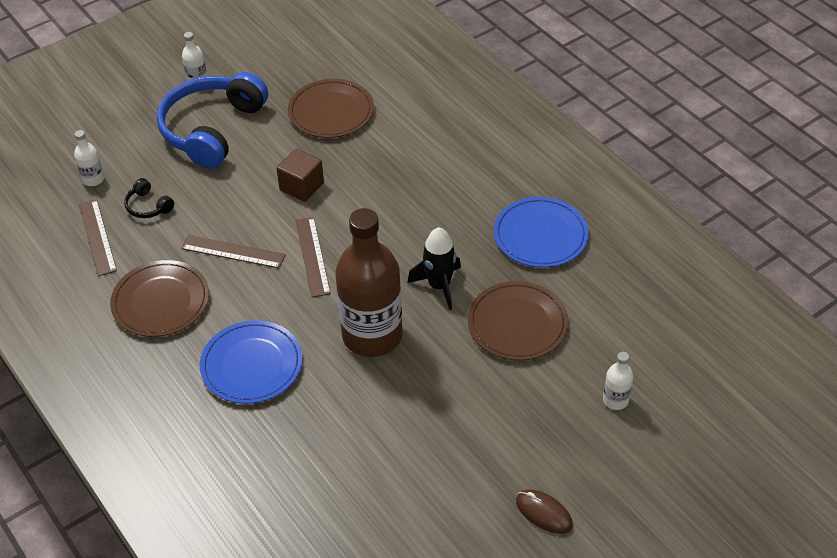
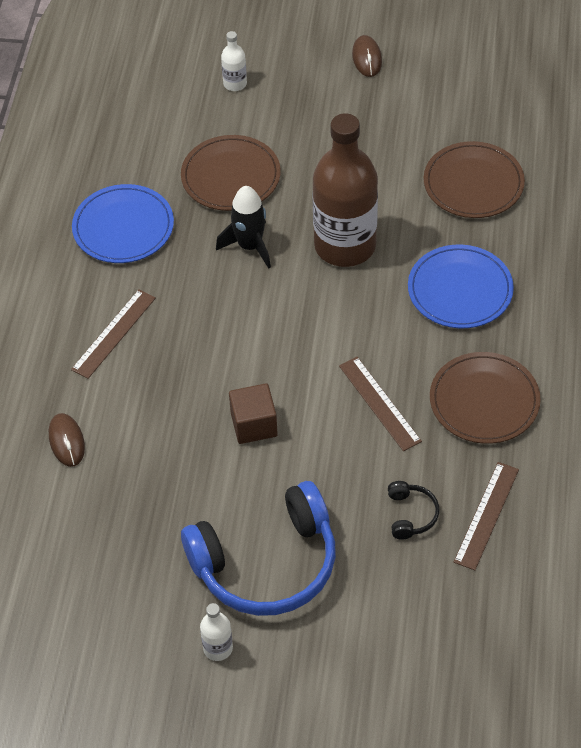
camera: 135 degrees left, 5 degrees up
(93, 179) = (436, 593): white bottle -> none
(312, 256) = (318, 347): brown ruler -> brown ruler (114, 333)
(331, 112) = (136, 490): brown plate -> brown plate (473, 183)
(403, 106) = (66, 441): none -> brown mouse

